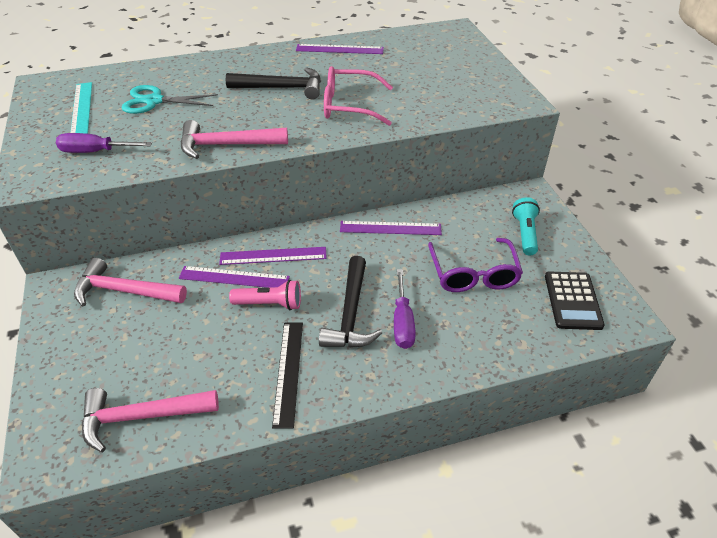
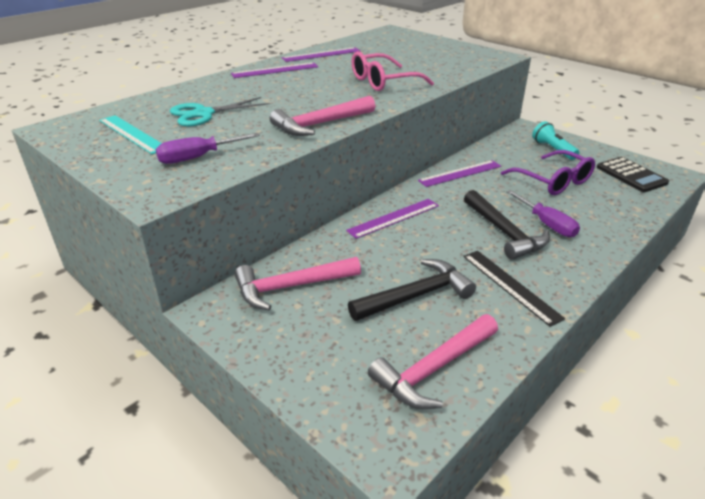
camera: 30 degrees left, 10 degrees down
(234, 278) = (381, 243): purple ruler -> purple ruler (275, 70)
(270, 304) = (434, 249): pink flashlight -> none
(282, 88) = (311, 83): black hammer -> black hammer (416, 295)

